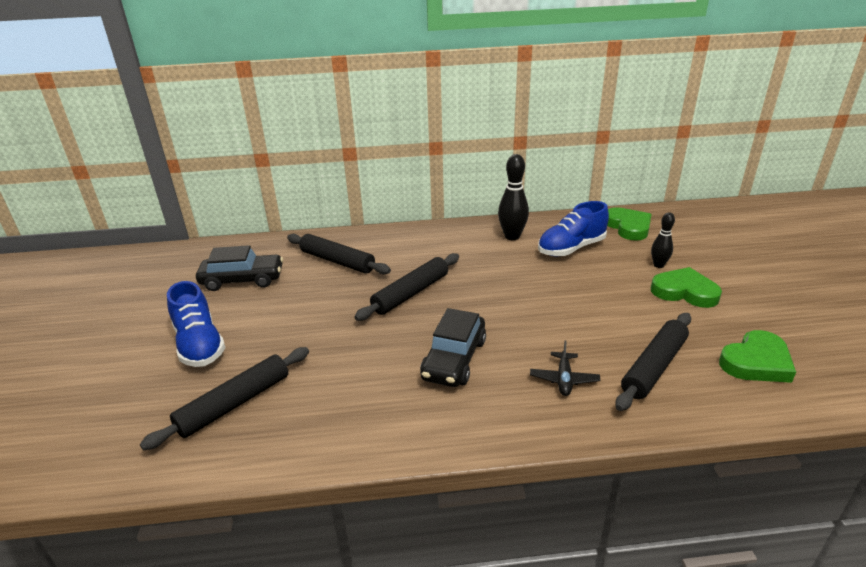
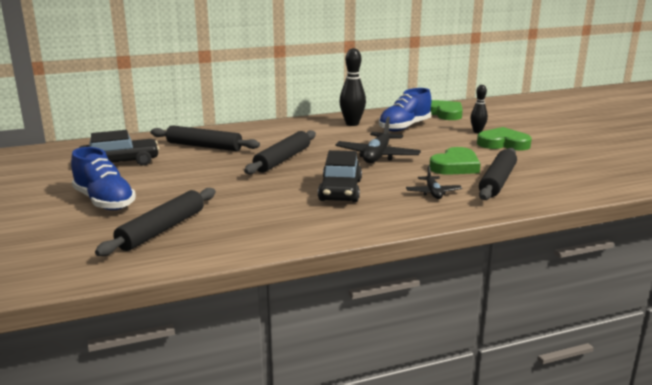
camera: 15 degrees left, 10 degrees down
(520, 299) = (377, 156): none -> black plane
(756, 362) = (569, 173): green heart -> green heart (455, 166)

